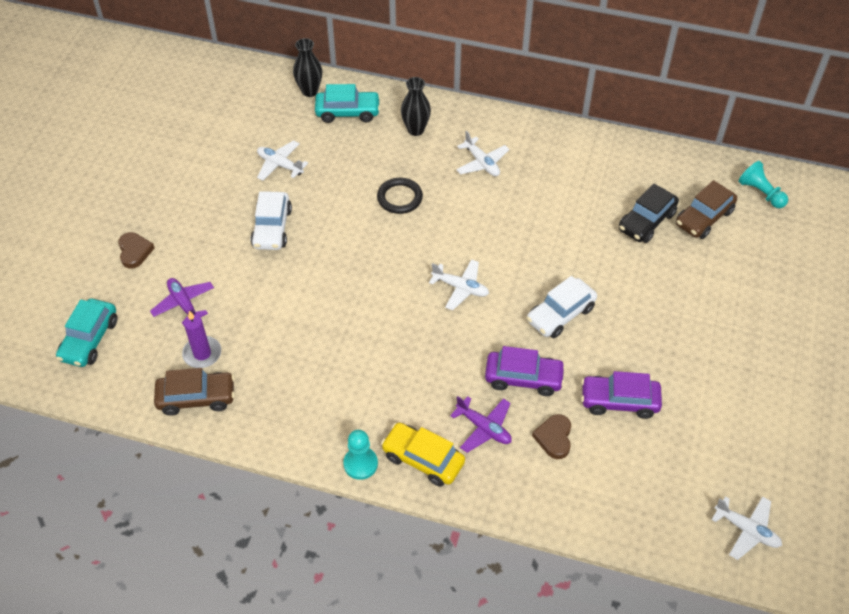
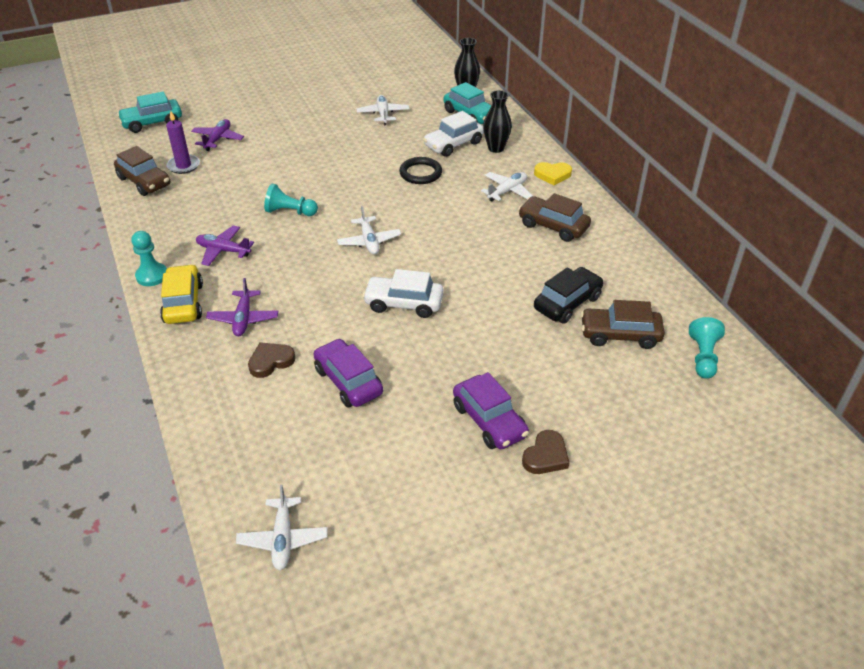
camera: 50 degrees right, 10 degrees down
(134, 251) = (240, 102): brown heart -> brown heart (546, 456)
(272, 228) = (323, 138): white car -> white car (453, 144)
(364, 316) = (290, 212): none -> turquoise pawn
(374, 393) = (223, 250): none -> purple plane
(482, 163) = (507, 191): white plane -> white plane turned 150 degrees counterclockwise
(489, 123) = (552, 175): none -> yellow heart
(523, 378) = (315, 316): purple car -> purple car (489, 421)
(553, 168) = (553, 226): none -> brown car
(646, 221) = (567, 303): black car -> black car turned 135 degrees clockwise

